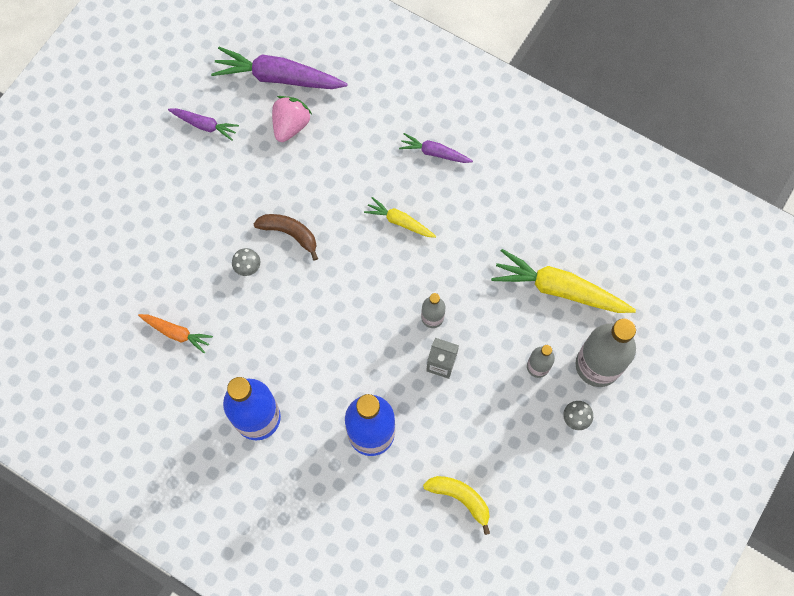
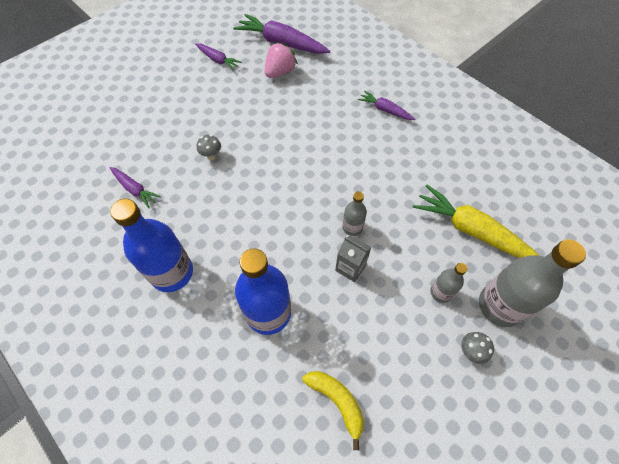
camera: 15 degrees right, 10 degrees down
(176, 333) = (135, 189): orange carrot -> purple carrot
(290, 233) = (253, 139): brown banana -> none
(400, 221) = (344, 150): yellow carrot -> none

